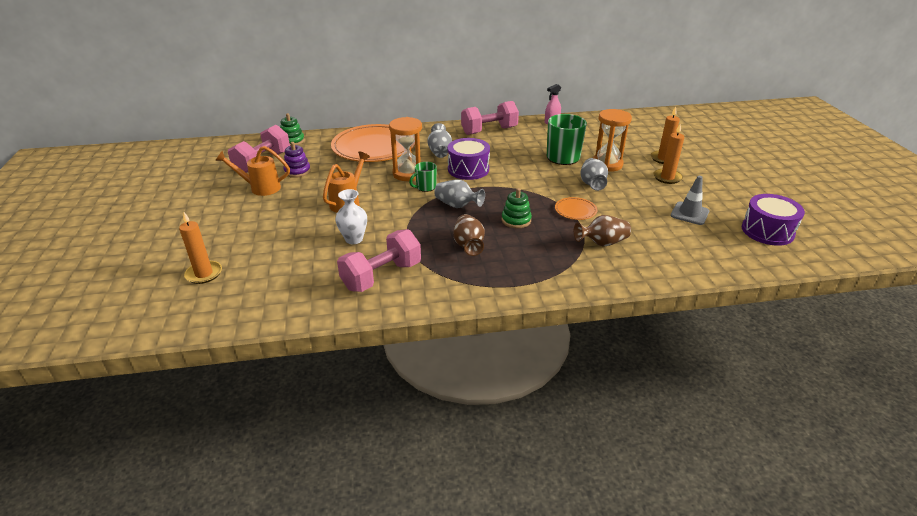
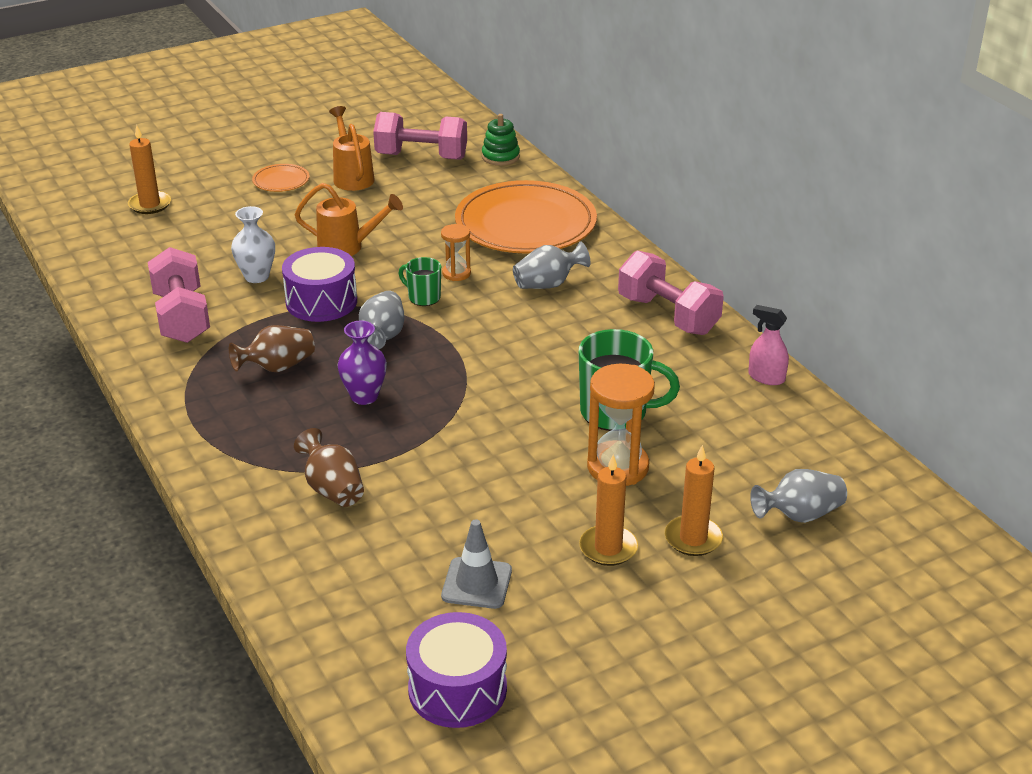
camera: 70 degrees right, 0 degrees up
(297, 171) = (412, 187): purple stacking toy -> none
(381, 276) = (182, 317): pink dumbbell -> pink dumbbell turned 45 degrees clockwise
(408, 174) = (456, 273): orange hourglass -> orange hourglass, size x0.56
(468, 169) = (504, 323): purple drum -> purple drum (321, 301)
(516, 220) = (364, 396): green stacking toy -> purple vase
(575, 210) = (423, 450): orange plate -> orange plate (281, 181)
(592, 184) = (527, 458): grey vase -> grey vase (799, 515)

